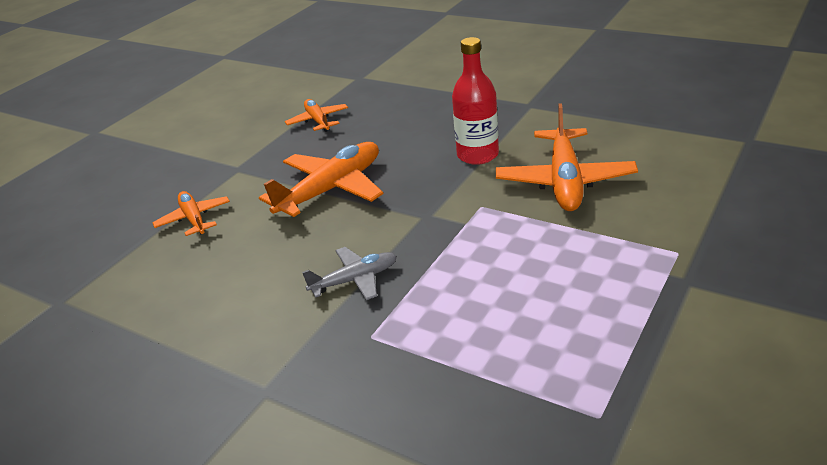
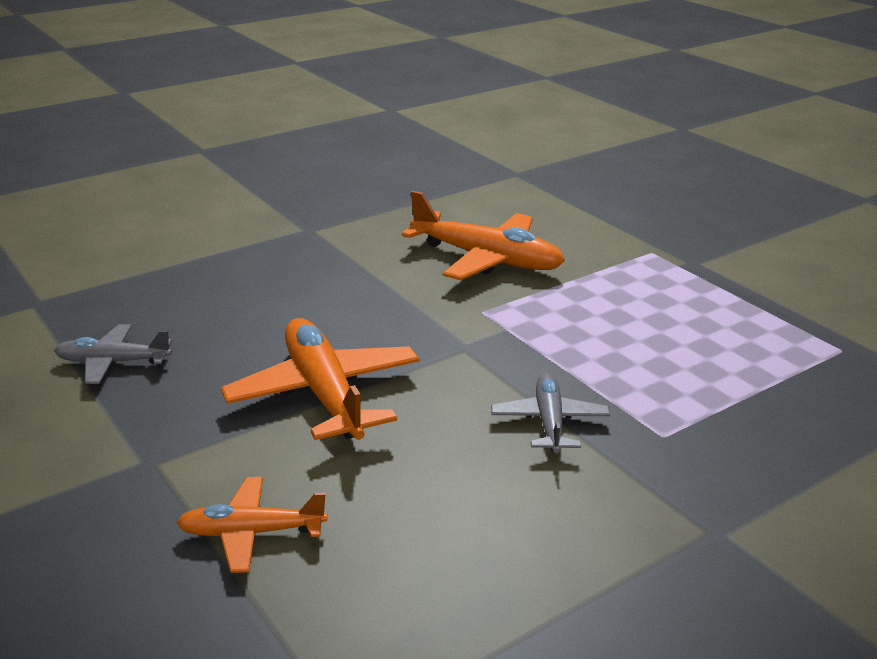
camera: 70 degrees left, 5 degrees down
(318, 121) = (113, 362): orange plane -> grey plane
(477, 155) = (375, 284): red bottle -> none

